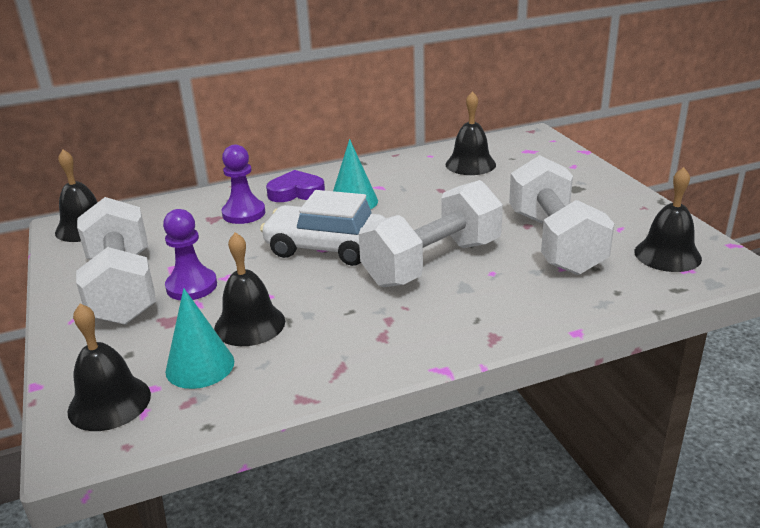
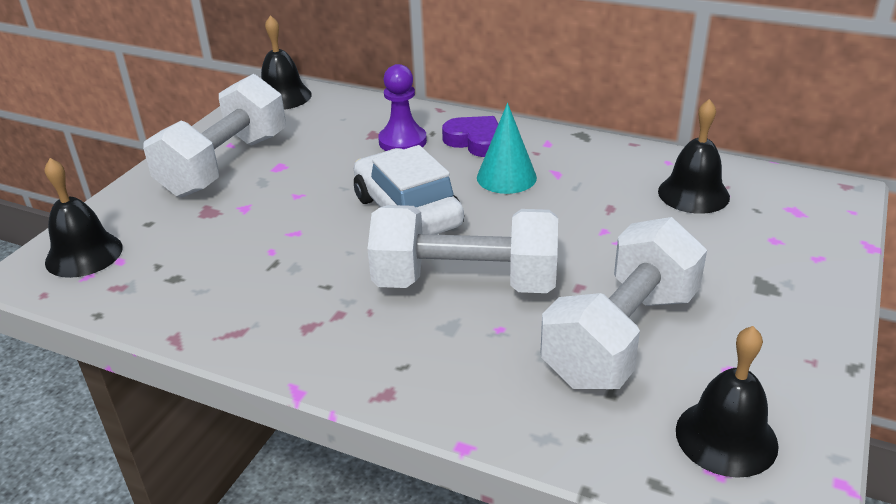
camera: 45 degrees right, 5 degrees up
(191, 286) = (264, 190): purple pawn -> none
(200, 366) = (166, 263): turquoise cone -> none
(249, 324) = (245, 249): black bell -> none

